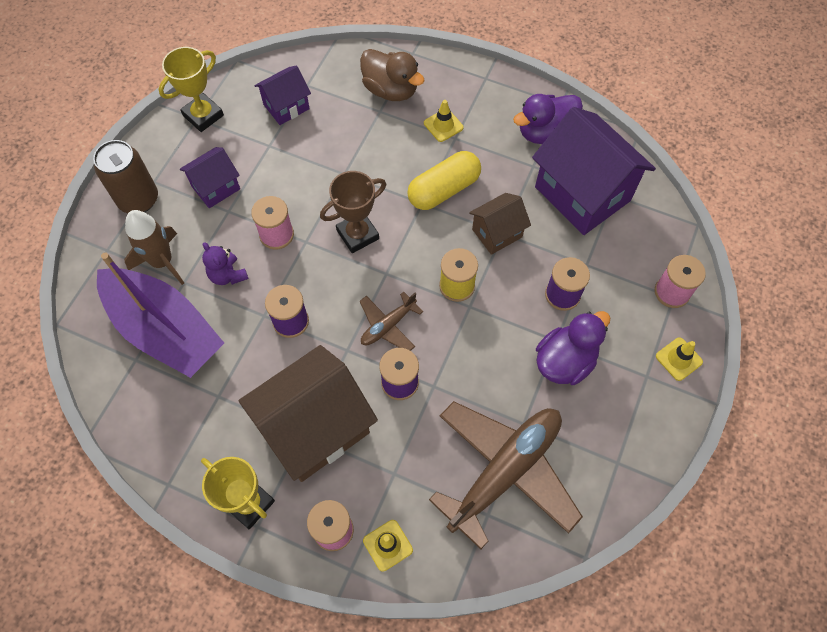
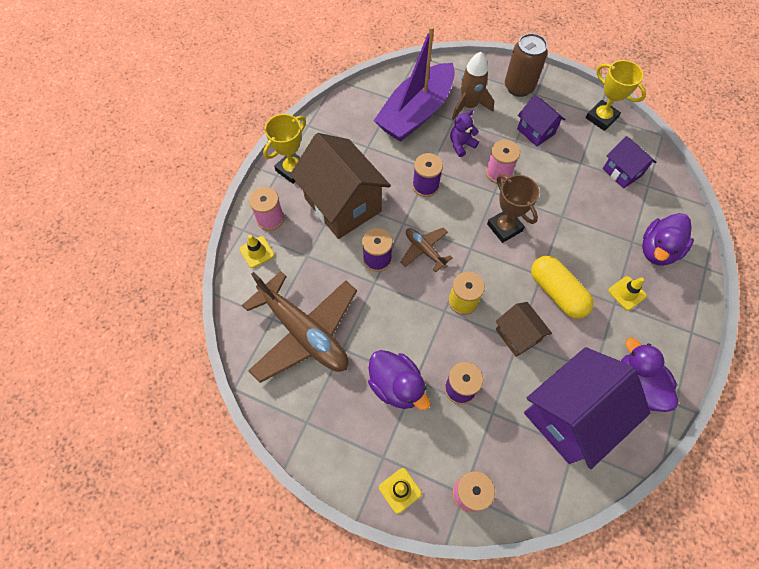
camera: 90 degrees right, 0 degrees up
(391, 90) = (658, 250): brown duck -> purple duck

